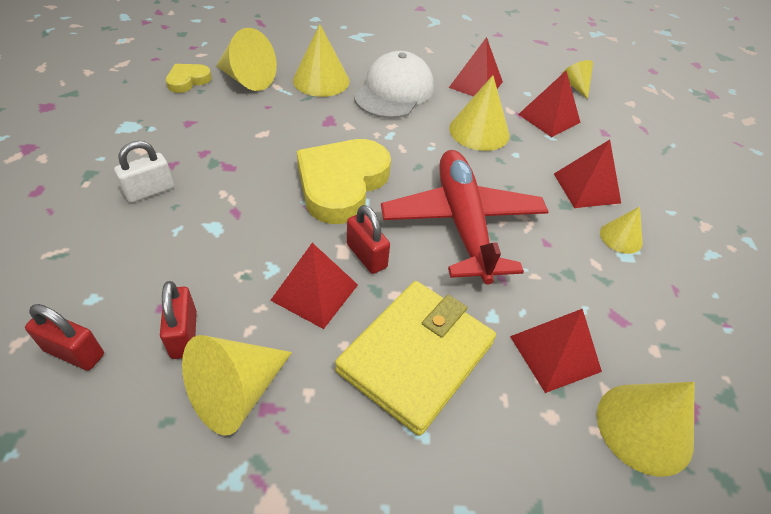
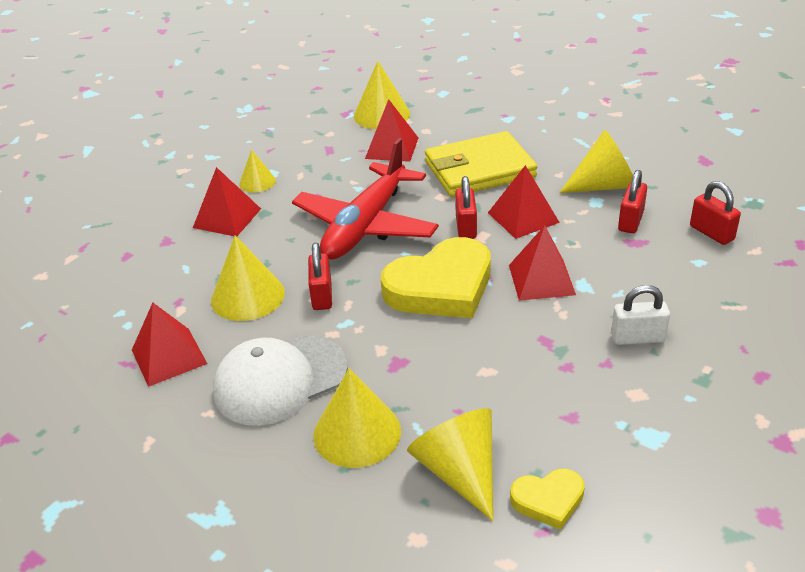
camera: 140 degrees left, 10 degrees down
(427, 148) = (322, 295): none -> red padlock
(549, 118) = (155, 287): red pyramid -> red pyramid (541, 279)
(575, 86) = (60, 314): yellow cone -> none

